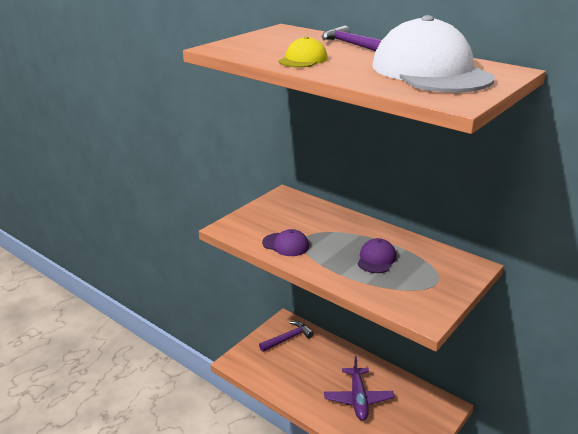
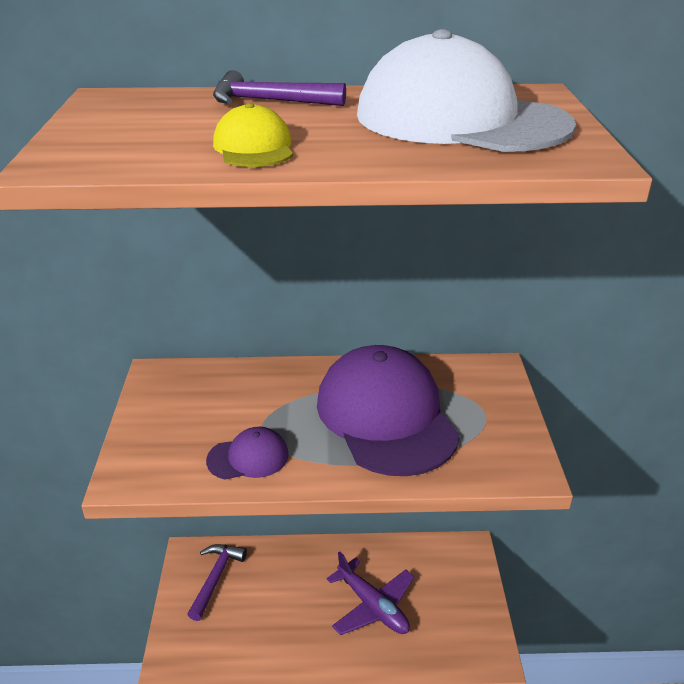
camera: 40 degrees left, 5 degrees up
(376, 259) = (386, 416): purple cap -> purple cap, size x2.23

